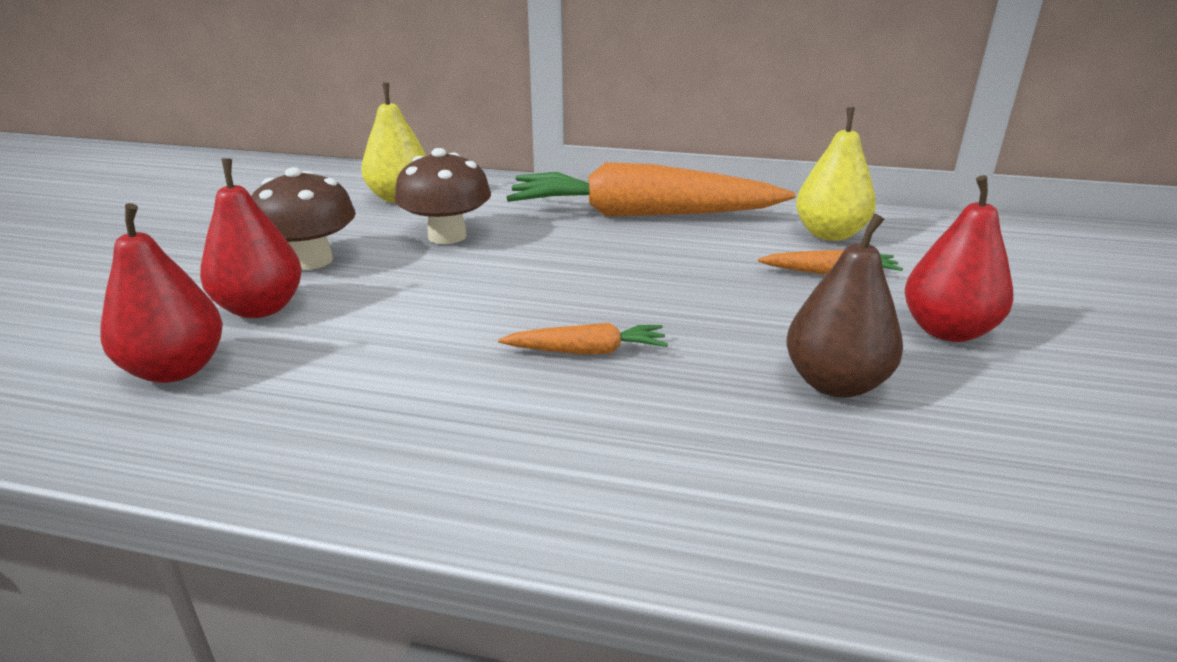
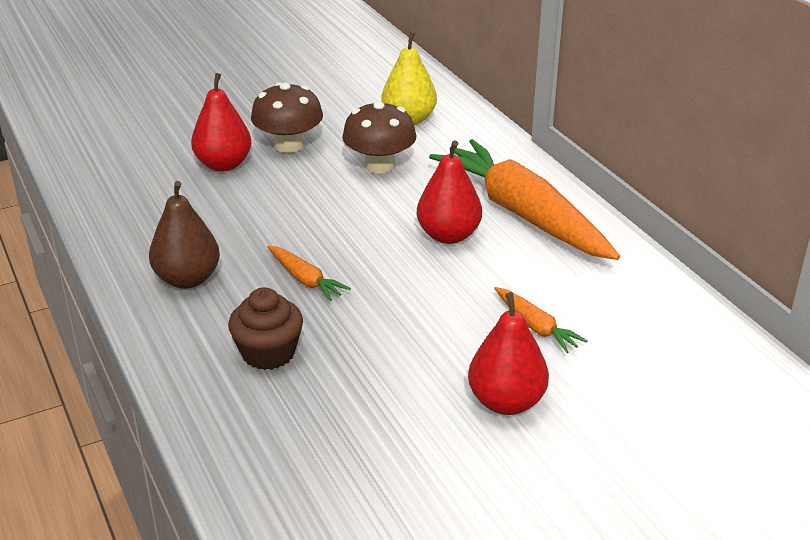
camera: 50 degrees right, 5 degrees up
(176, 370) = (149, 180): red pear -> red pear (448, 235)
(709, 436) = (268, 353): none -> brown cupcake
(830, 234) = (611, 304): yellow pear -> none
(835, 384) = (374, 377): brown pear -> brown pear (187, 279)

